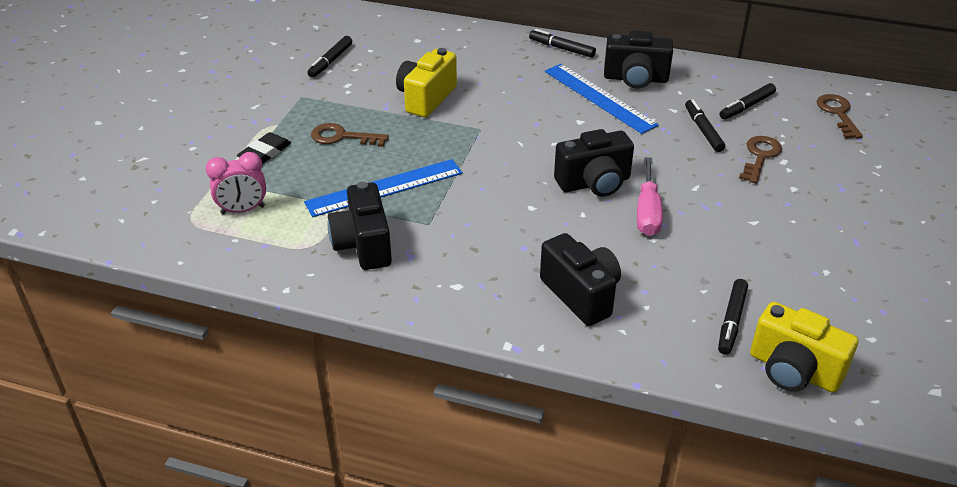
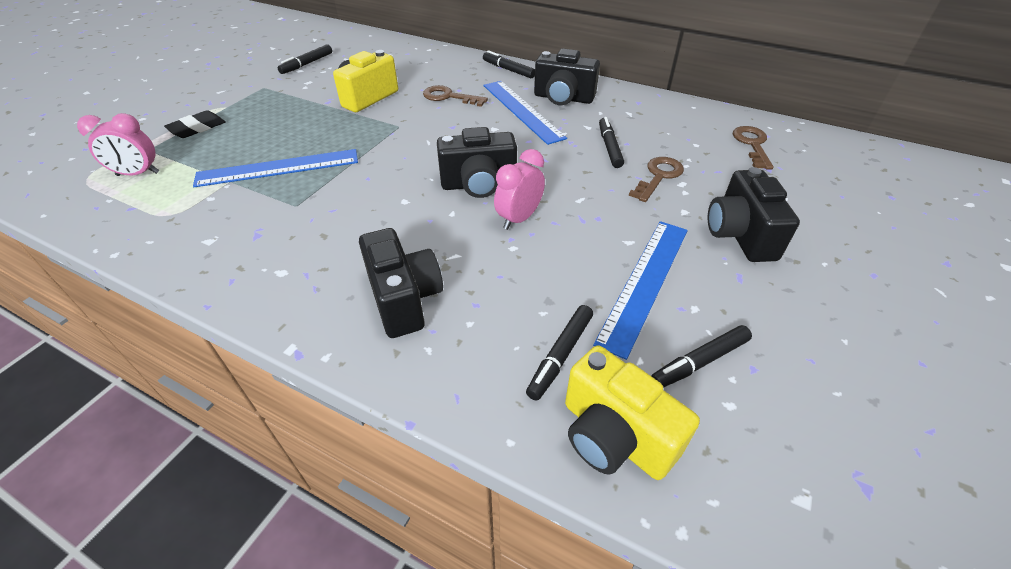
camera: 10 degrees right, 5 degrees up
(342, 137) = (273, 121): brown key -> brown key (449, 97)
(363, 245) = (219, 219): black camera -> black camera (739, 235)
(647, 212) = (519, 219): pink screwdriver -> pink clock
(747, 106) = (661, 130): black marker -> black marker (699, 362)
(779, 255) = (645, 282): none -> blue ruler

